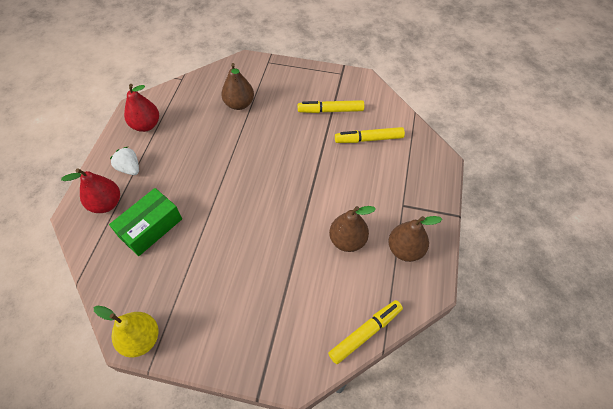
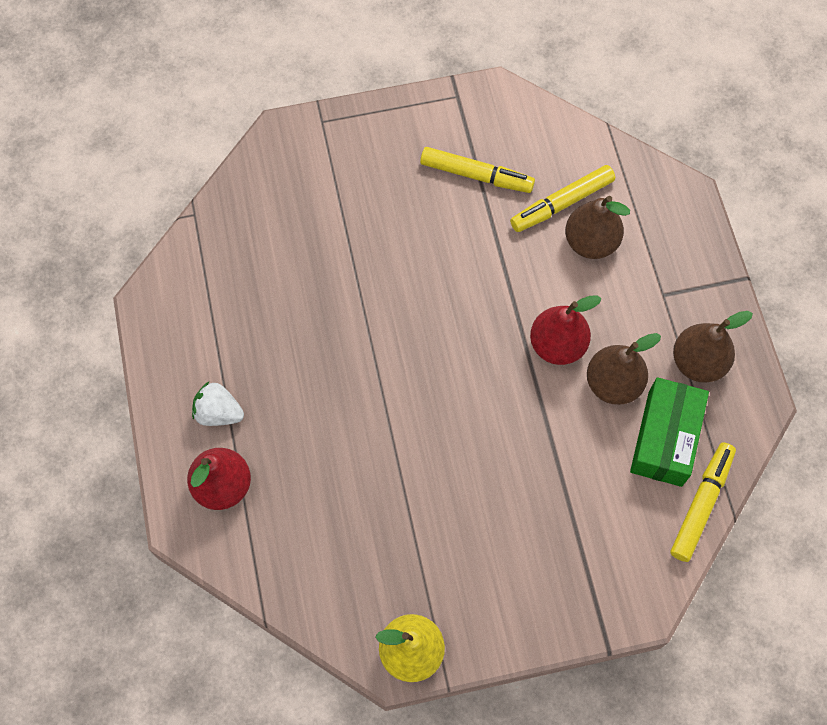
camera: 25 degrees left, 10 degrees up
(146, 125) = (193, 326): red pear -> red pear (557, 345)
(150, 228) = (318, 492): green box -> green box (665, 438)
(239, 104) = (323, 223): brown pear -> brown pear (591, 242)
(330, 110) = (476, 175): yellow marker -> yellow marker turned 135 degrees counterclockwise

